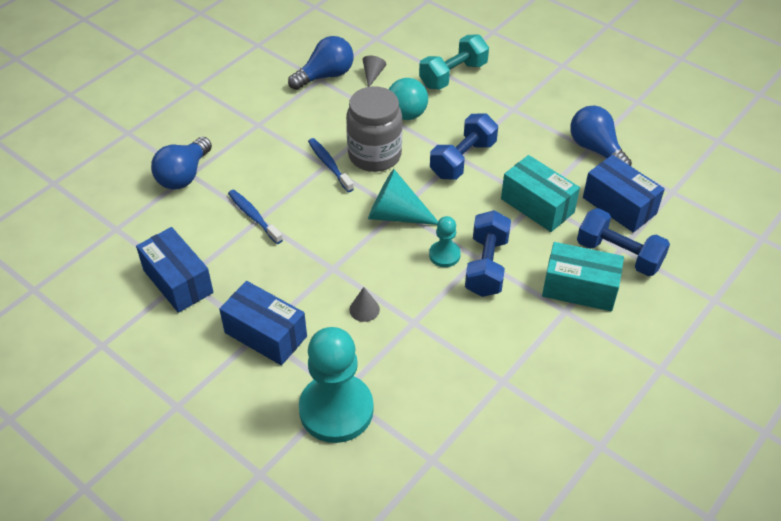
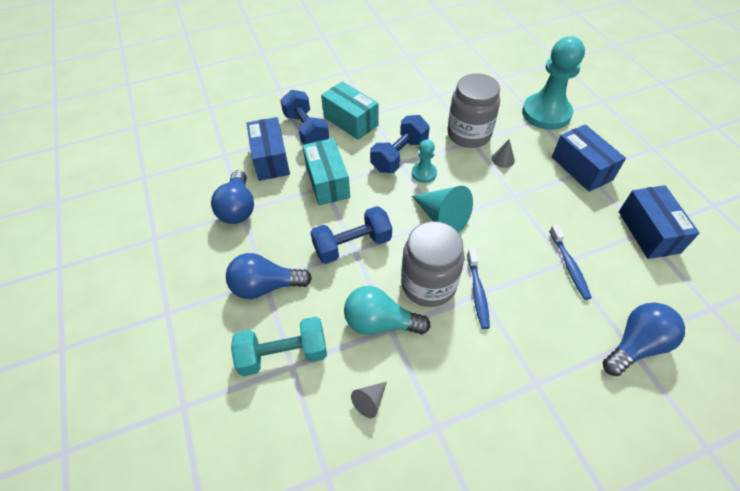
camera: 150 degrees left, 5 degrees up
(325, 76) = (426, 430): blue light bulb -> blue light bulb (266, 286)
(423, 329) = (469, 134): none -> grey jar

